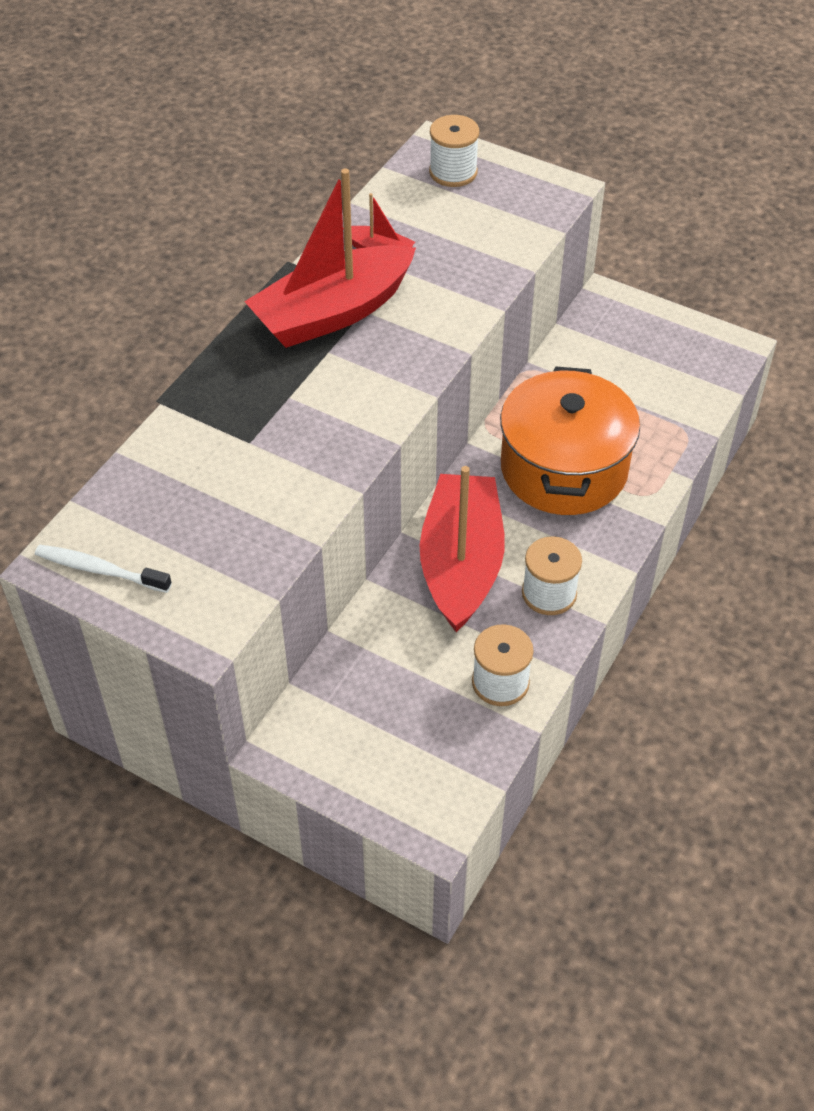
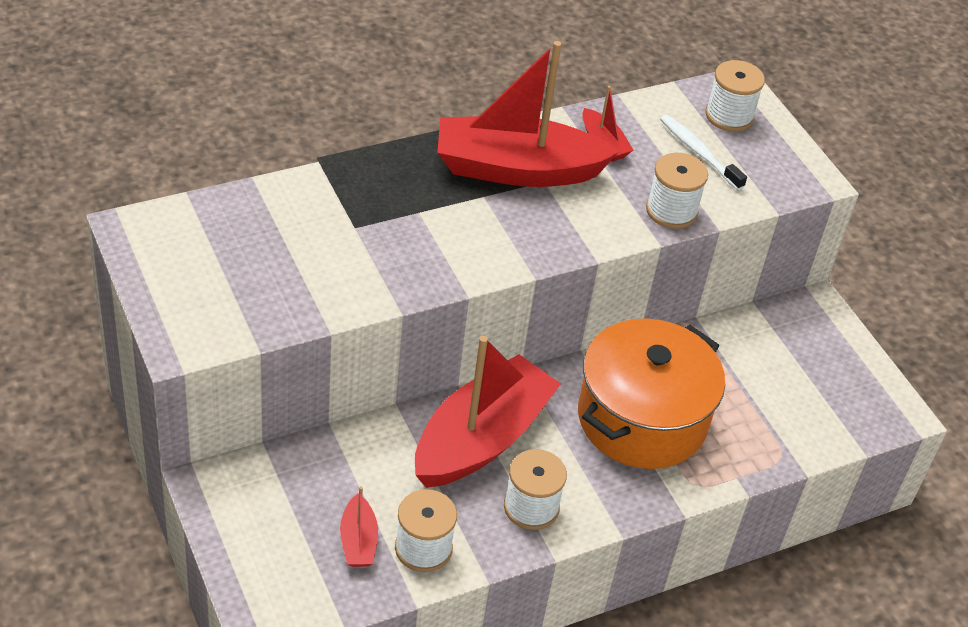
camera: 30 degrees right, 5 degrees down
(99, 570) = (157, 252): white toothbrush -> white toothbrush (699, 152)
(445, 711) = (358, 541): none -> red boat
(485, 277) = (671, 211): none -> white spool

